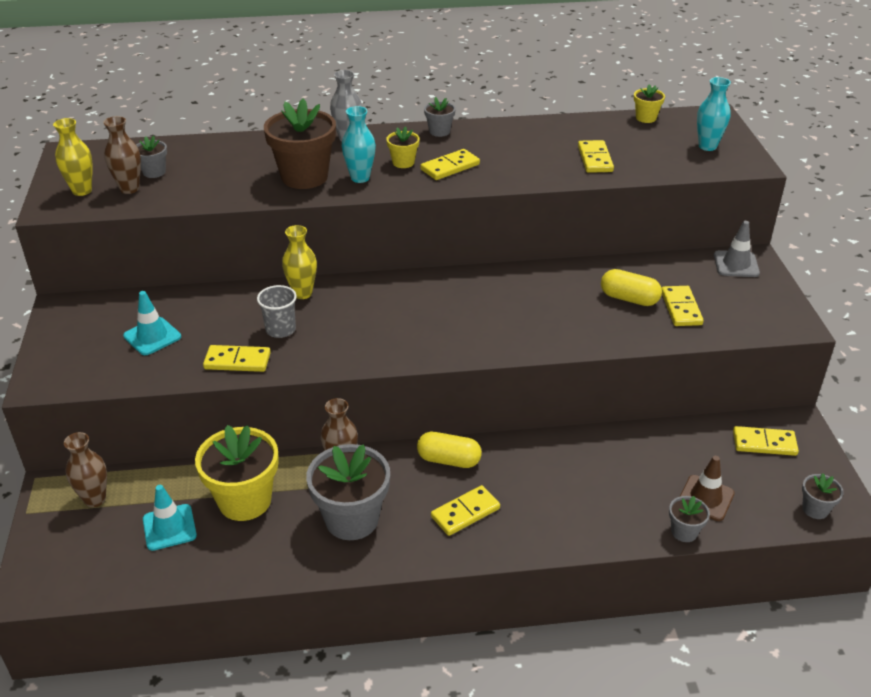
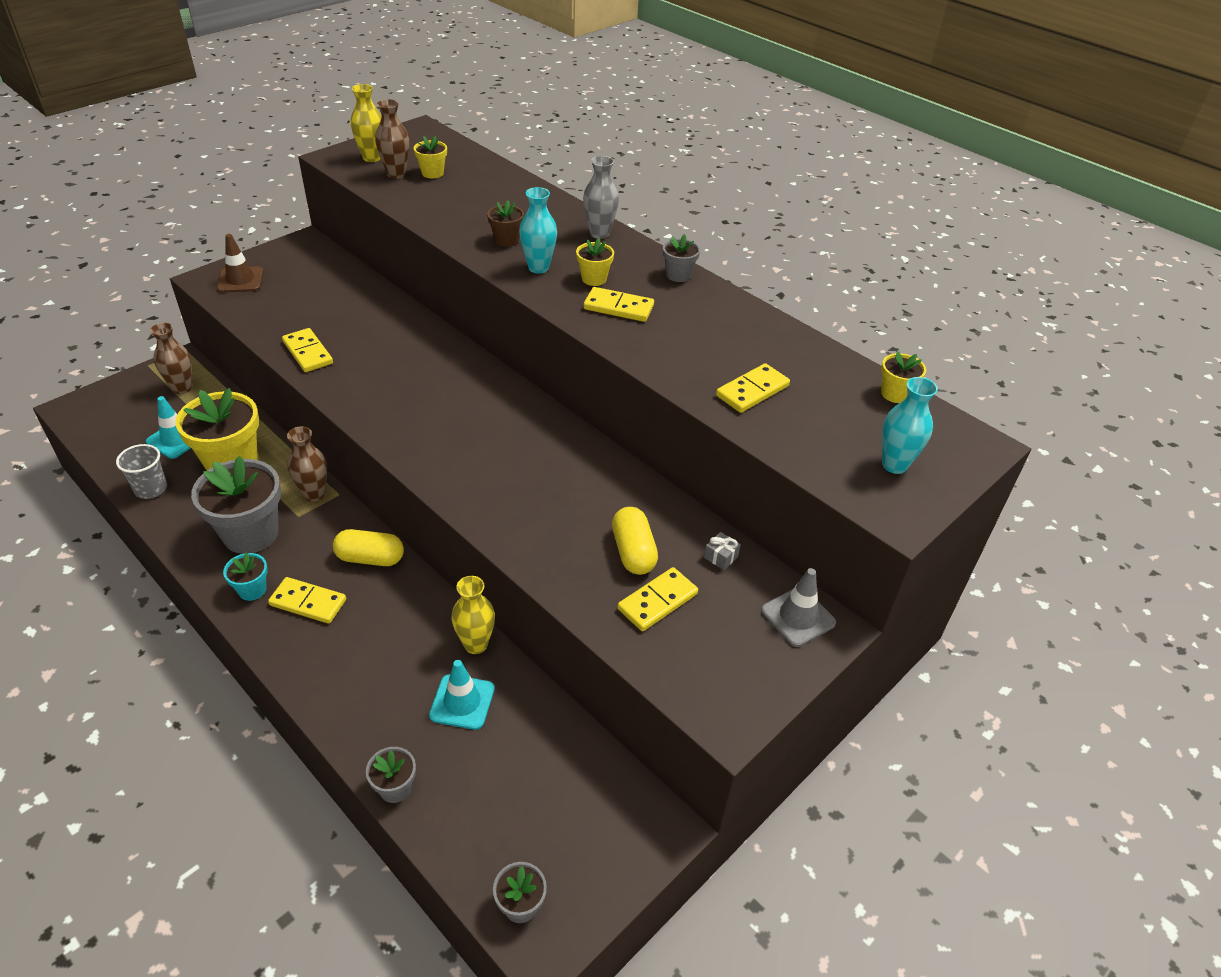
camera: 50 degrees right, 5 degrees up
(152, 336) = (304, 298): turquoise traffic cone -> turquoise traffic cone (462, 702)
(154, 172) = (432, 173): grey flower pot -> yellow flower pot
(280, 329) = (369, 354): grey cup -> grey cup (151, 489)
(302, 293) = (431, 341): yellow vase -> yellow vase (475, 644)
(304, 177) = (506, 240): brown flower pot -> brown flower pot, size x0.48
(421, 541) = (252, 590): none -> turquoise flower pot
(449, 460) = (370, 558): yellow capsule -> yellow capsule turned 60 degrees counterclockwise
(663, 268) = (721, 557): none -> grey gift
(705, 498) = (462, 786): brown traffic cone -> brown traffic cone (240, 280)
(764, 443) = (598, 806): yellow domino -> none

